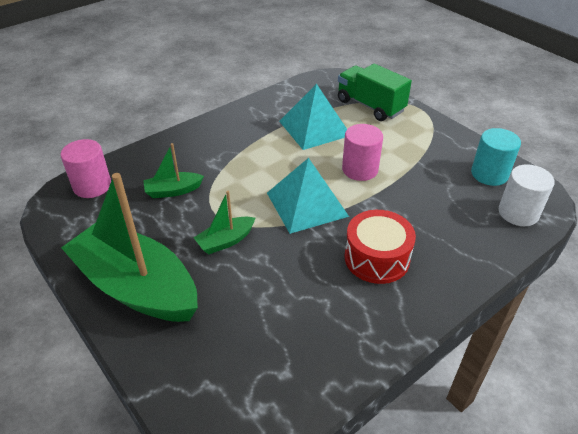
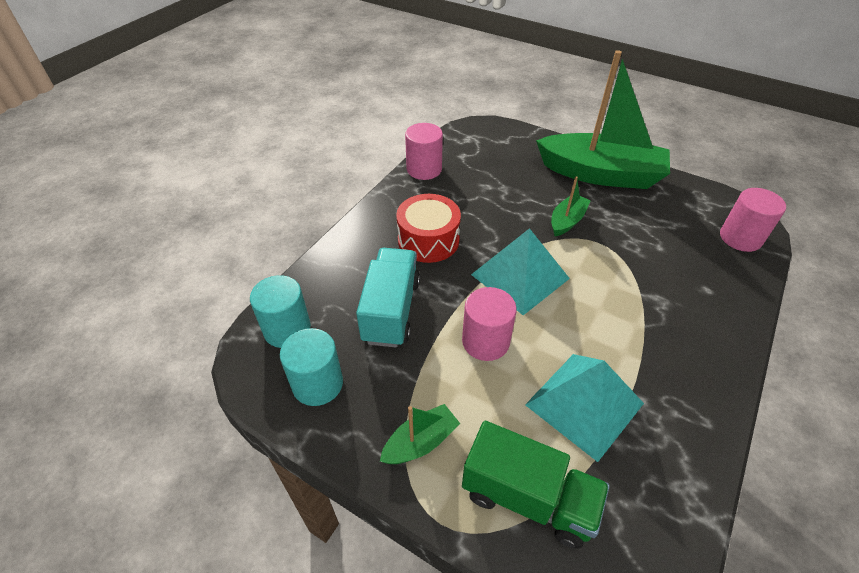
camera: 160 degrees right, 5 degrees up
(173, 191) = (661, 254): green boat -> green boat (420, 442)
(349, 362) = (424, 169): none -> pink cylinder
(428, 205) = (391, 310): none -> turquoise truck
(518, 213) = (287, 329): white cylinder -> turquoise cylinder

